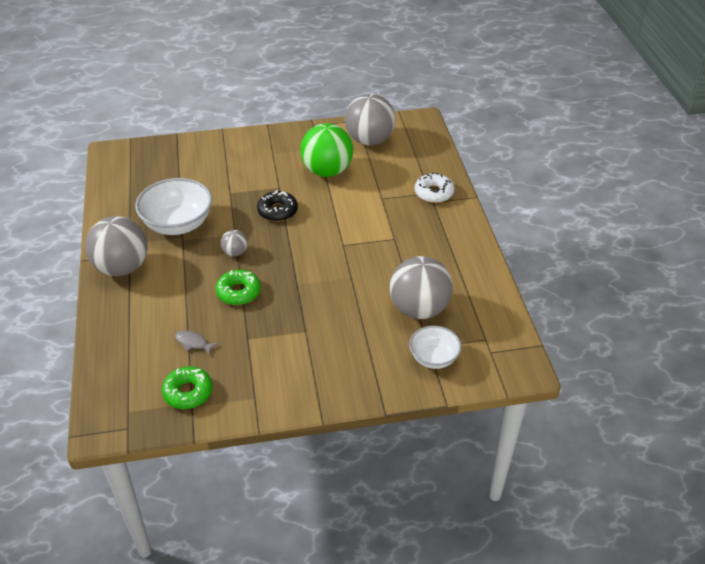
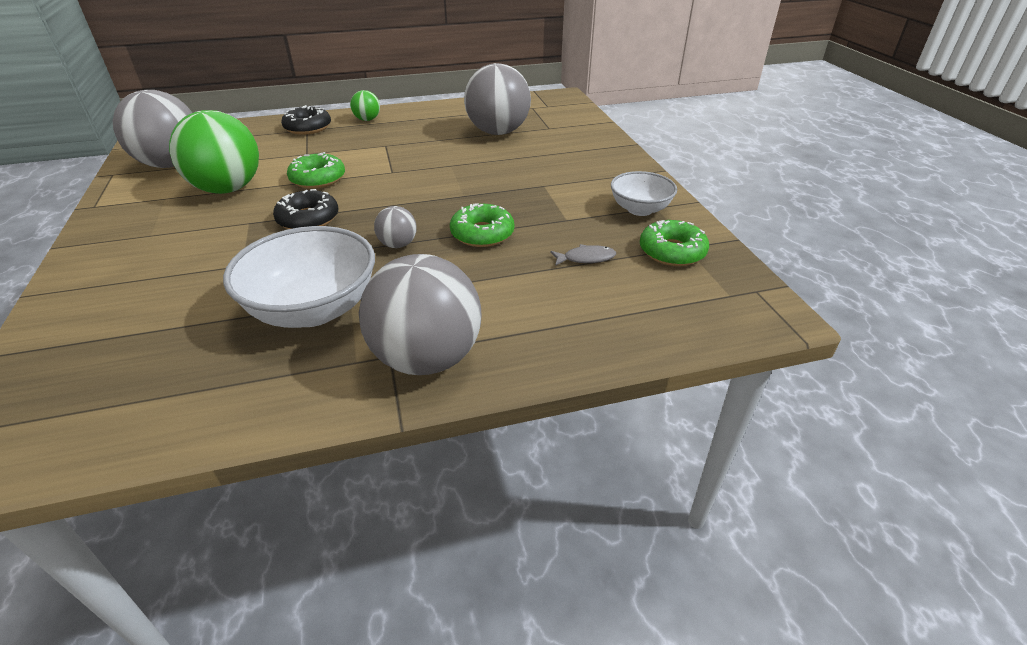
camera: 95 degrees left, 5 degrees down
(193, 343) = (586, 258): grey fish -> grey fish turned 120 degrees counterclockwise
(336, 209) = (318, 179): none -> green donut
(433, 358) = (562, 126): white bowl -> white bowl (640, 209)
(434, 193) = (308, 128): white donut -> black donut
(451, 224) = (367, 120): none -> green ball

